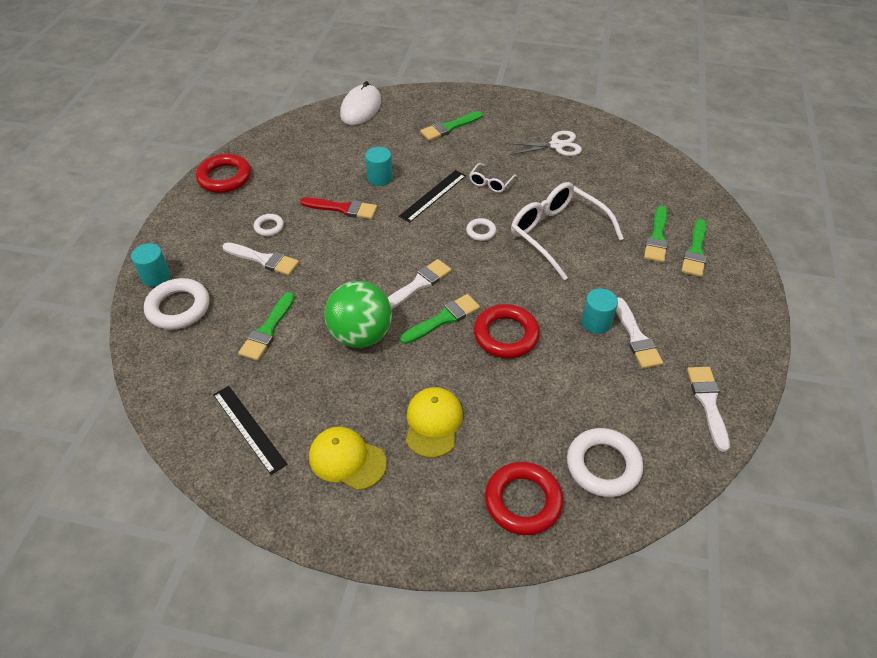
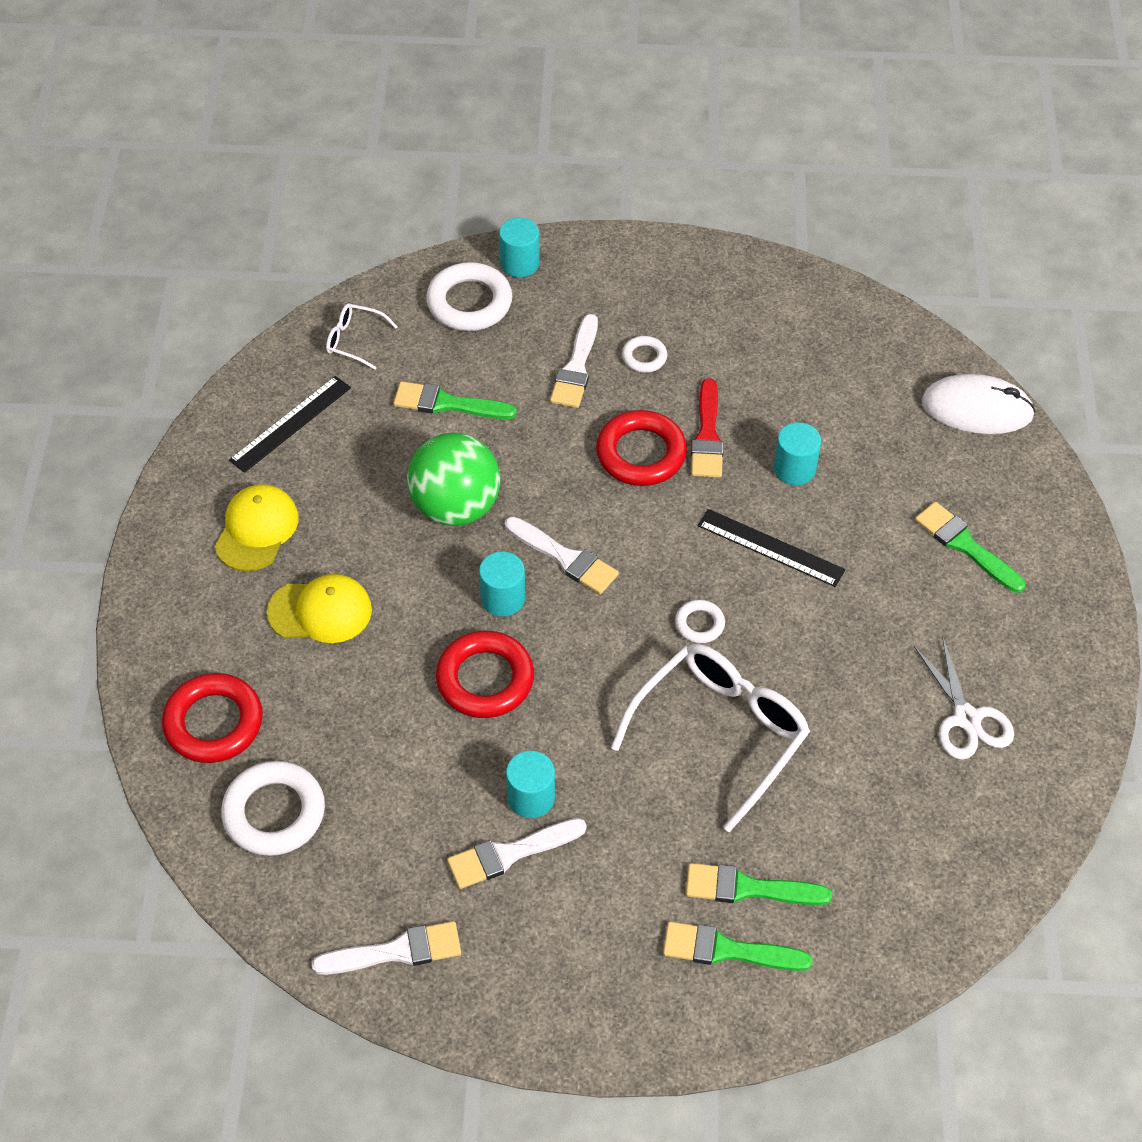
camera: 80 degrees right, 5 degrees up
(224, 177) = (739, 278): red ring -> red ring (641, 453)
(443, 319) = (503, 598): green brush -> turquoise cylinder
(490, 183) = (827, 625): white glasses -> white glasses (355, 340)

